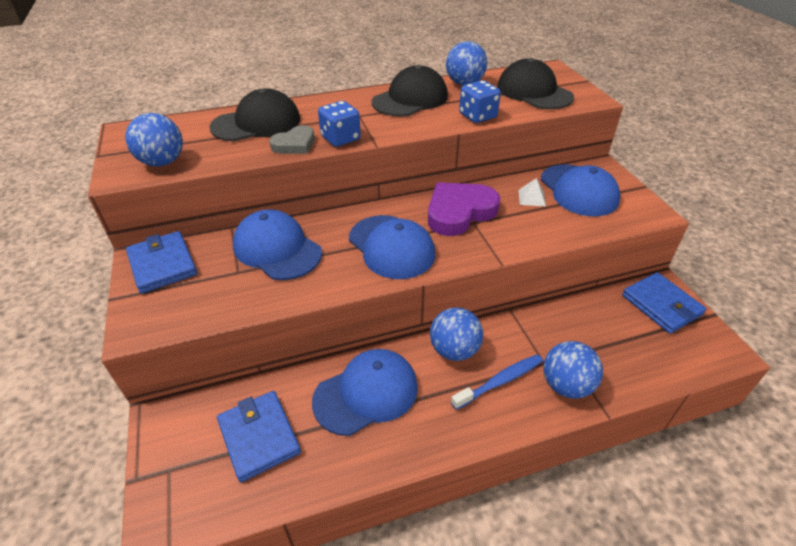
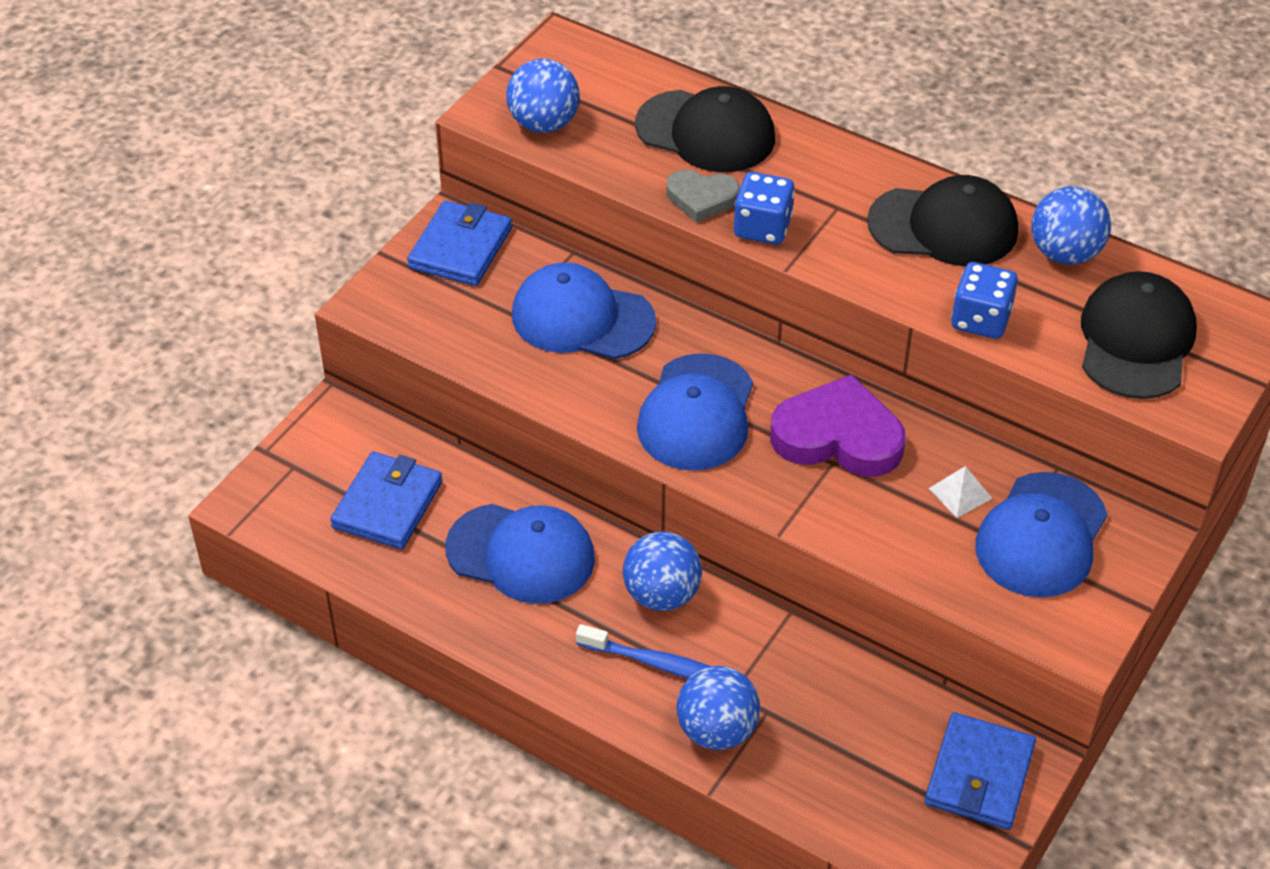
camera: 50 degrees right, 5 degrees up
(277, 249) = (582, 318): blue cap -> blue cap turned 75 degrees counterclockwise

